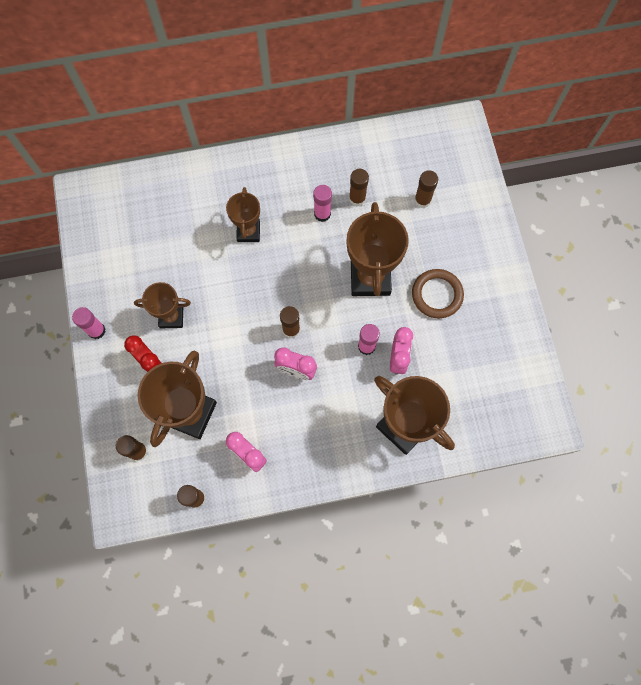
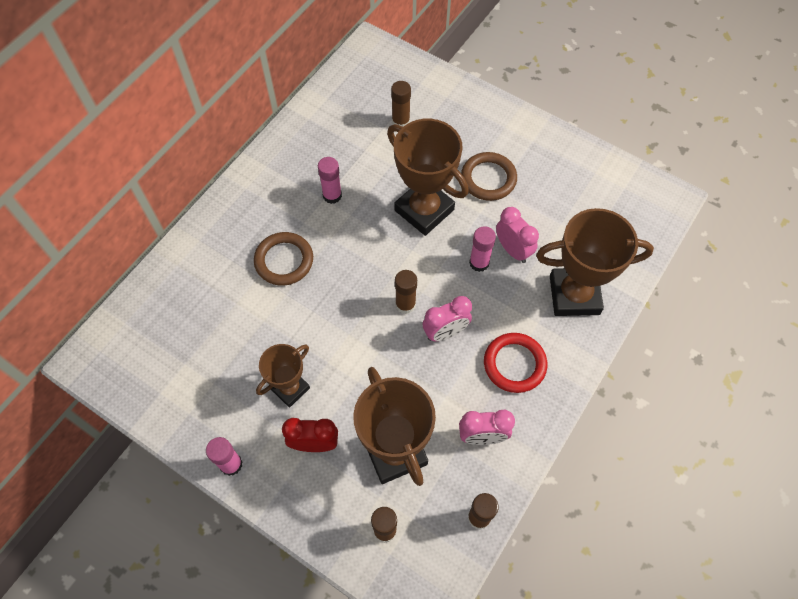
camera: 45 degrees left, 10 degrees down
(248, 232) = (284, 261): brown trophy -> brown ring
(316, 432) = (514, 364): none -> red ring
(357, 198) = (348, 161): brown glue stick -> none

